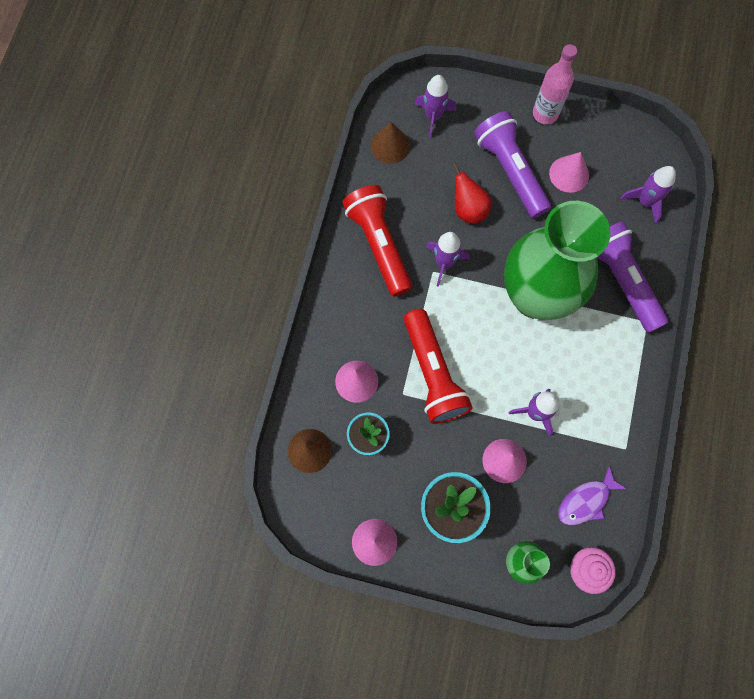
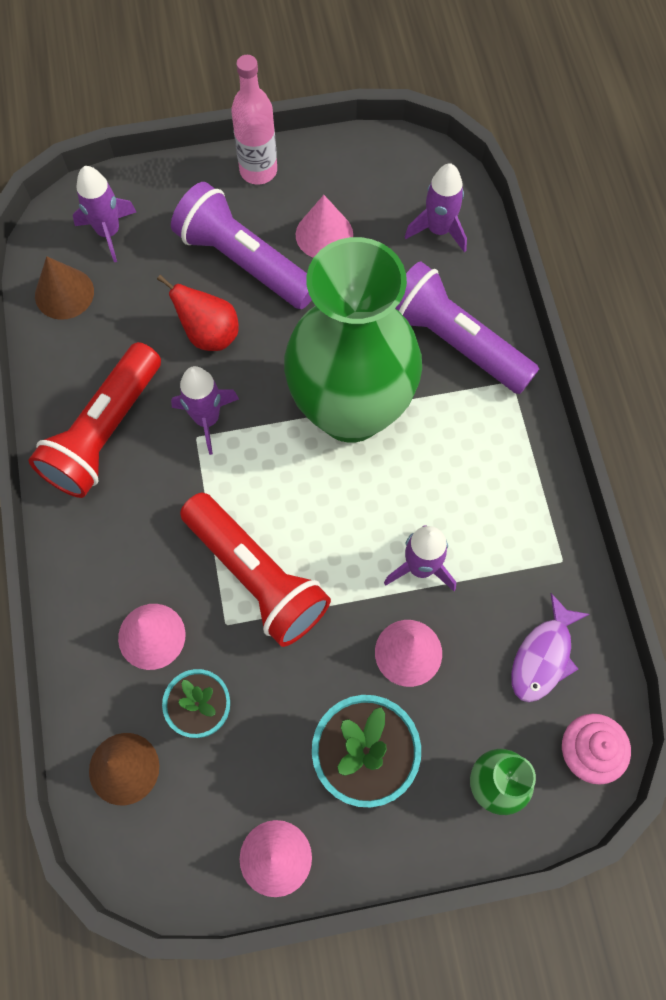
camera: 25 degrees left, 5 degrees down
(379, 245) = (104, 432): red flashlight -> red flashlight turned 105 degrees counterclockwise

